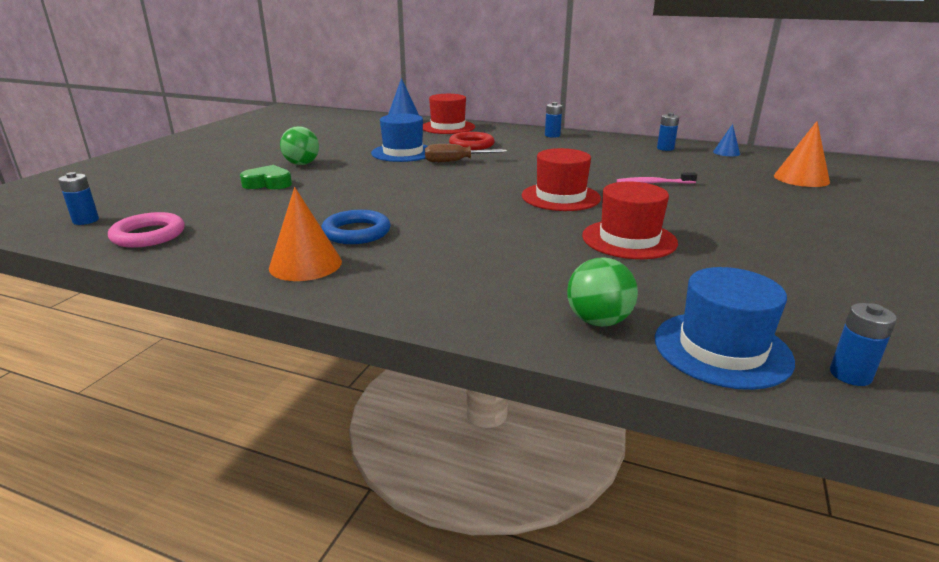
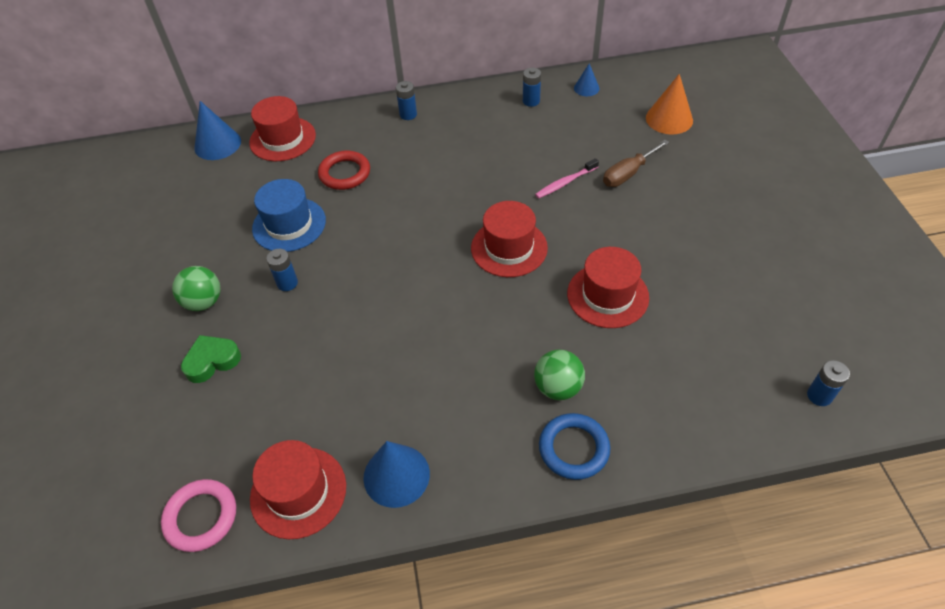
camera: 30 degrees left, 25 degrees up
(86, 220) = (99, 533): blue battery -> blue battery (287, 283)
(225, 247) = (298, 492): none -> red hat
(305, 264) = (396, 475): orange cone -> blue cone
(356, 232) = (390, 402): blue ring -> blue ring (573, 448)
(455, 161) = (360, 220): brown screwdriver -> brown screwdriver (628, 173)
(598, 321) = (659, 422): green ball -> green ball (558, 387)
(722, 349) = (745, 410): blue hat -> none

